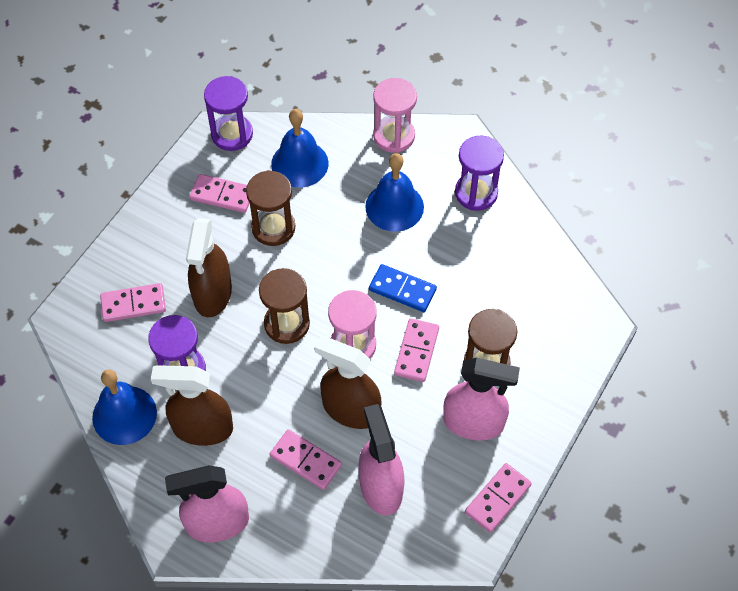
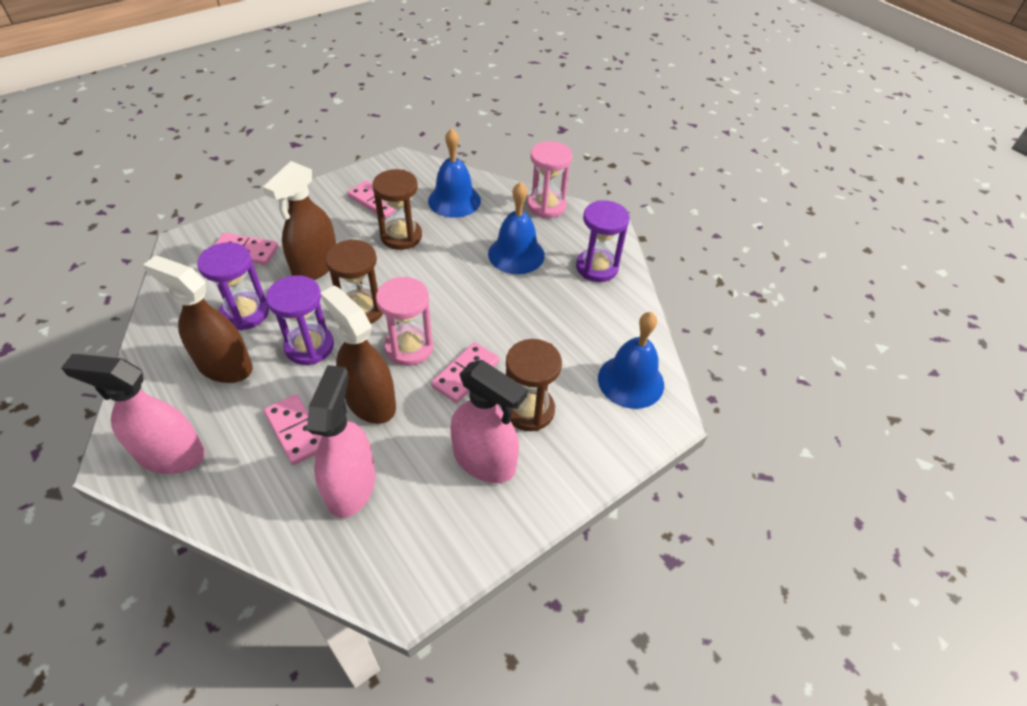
camera: 20 degrees right, 10 degrees down
(124, 415) = (168, 330): blue bell -> blue bell (631, 381)
(232, 134) = (413, 166): purple hourglass -> purple hourglass (309, 346)
(402, 290) = (484, 319): blue domino -> none
(498, 499) = (466, 550): pink domino -> none

